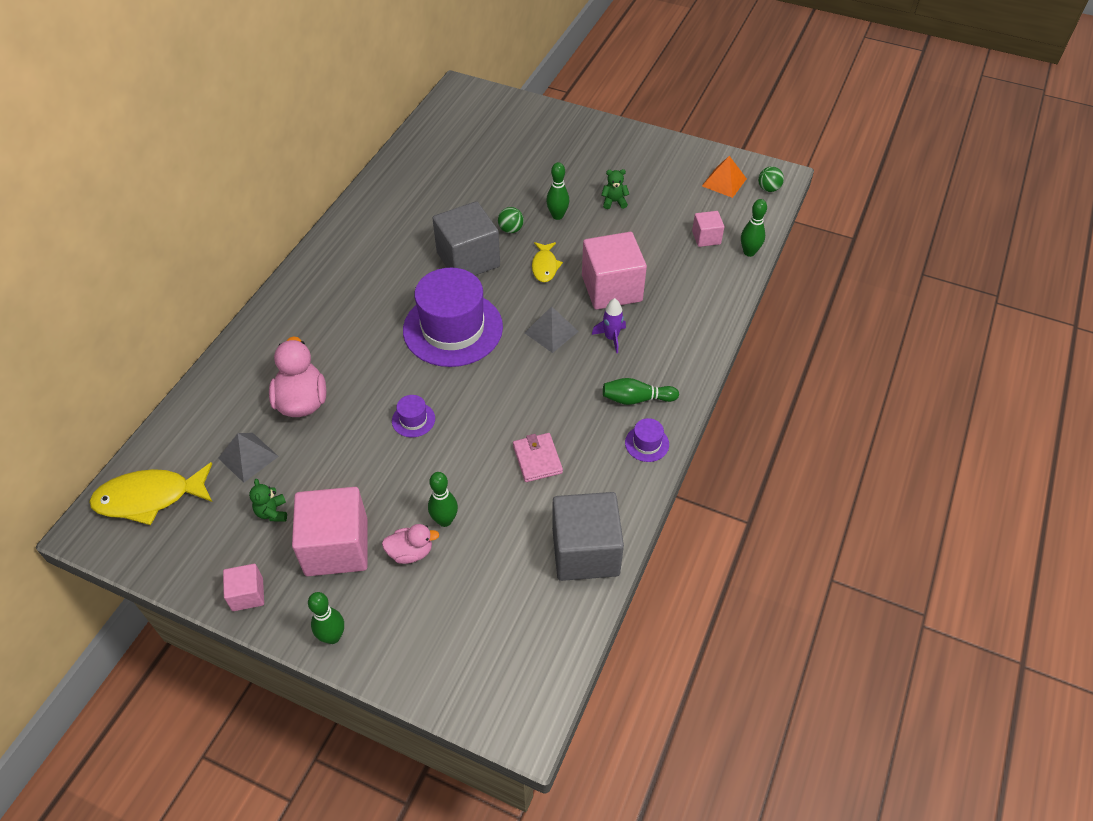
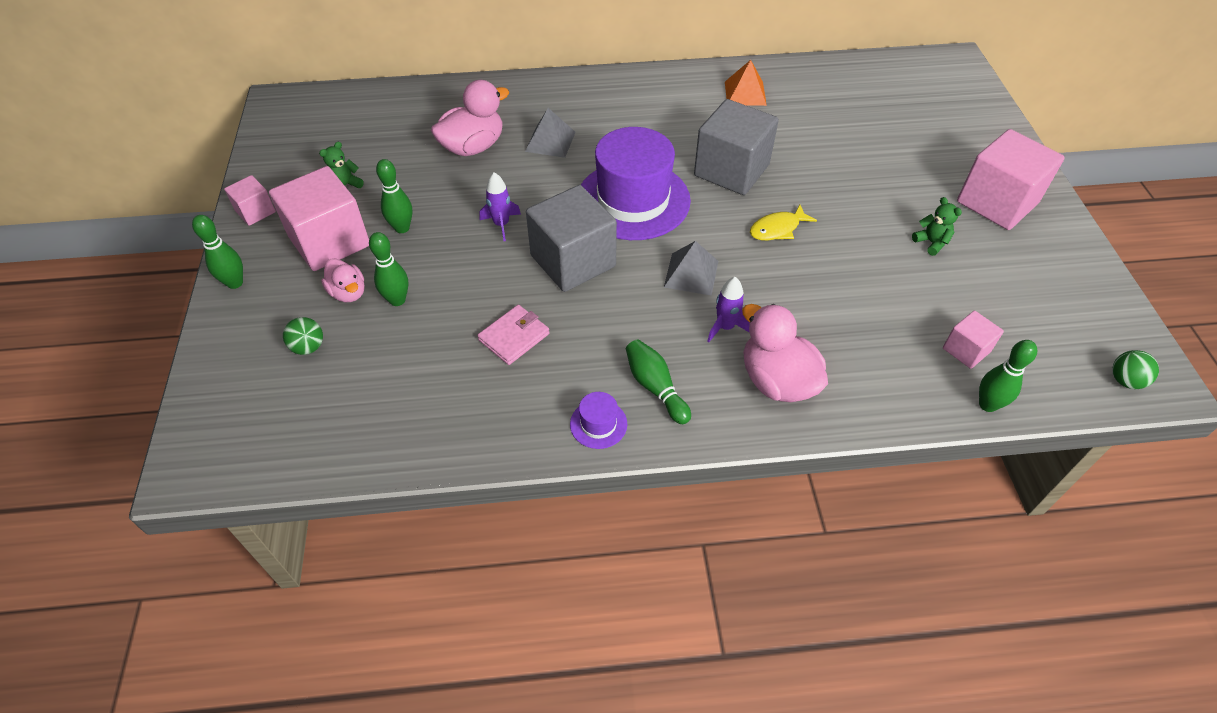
camera: 60 degrees right, 0 degrees up
(149, 498) = (322, 115): yellow fish -> none
(248, 457) = (393, 145): grey pyramid -> grey pyramid (550, 141)
(413, 420) = (501, 224): purple hat -> purple rocket
(511, 229) = (803, 181): green ball -> green ball (308, 347)
(557, 216) = (859, 207): green bowling pin -> green bowling pin (402, 228)
(585, 551) = (419, 429): grey cube -> grey cube (573, 261)
(611, 288) = (798, 296): pink cube -> pink cube (997, 202)
(672, 335) = (777, 381): none -> pink duck
(724, 182) = (1081, 329): orange pyramid -> orange pyramid (745, 93)

